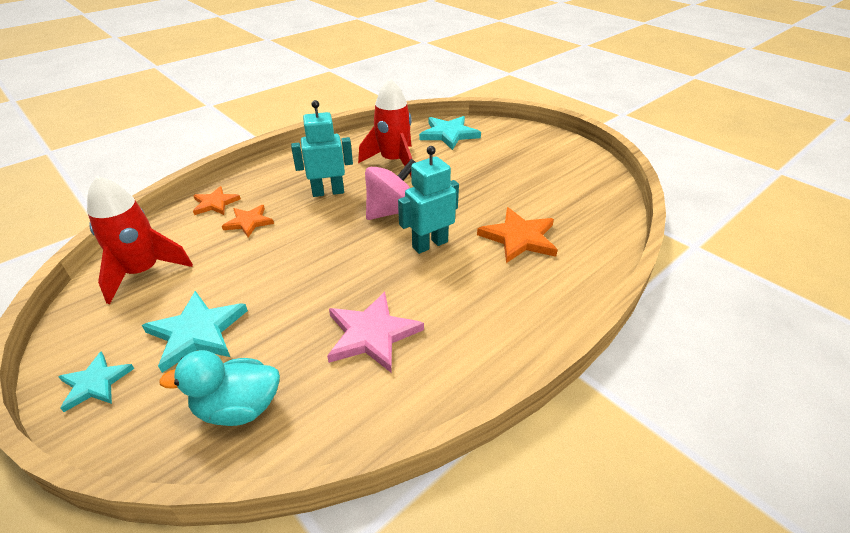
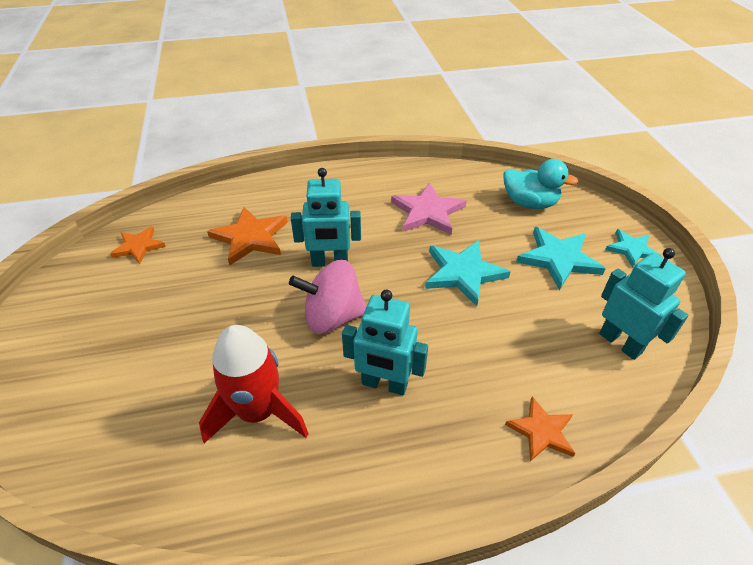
camera: 150 degrees left, 5 degrees up
(143, 272) = (620, 343): red rocket -> turquoise robot
(249, 222) = (499, 371): orange star -> orange star (138, 246)
(449, 134) = (118, 445): turquoise star -> turquoise star (463, 273)

